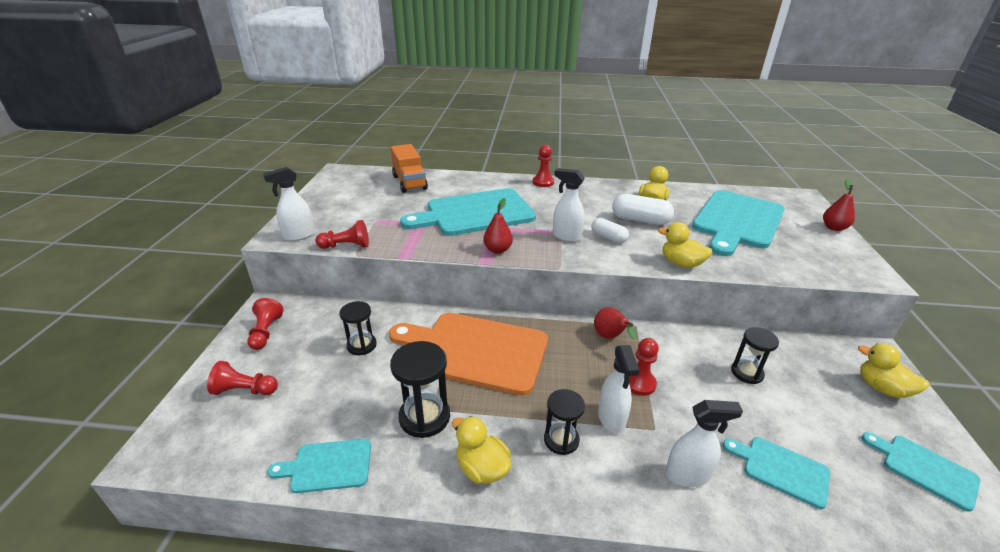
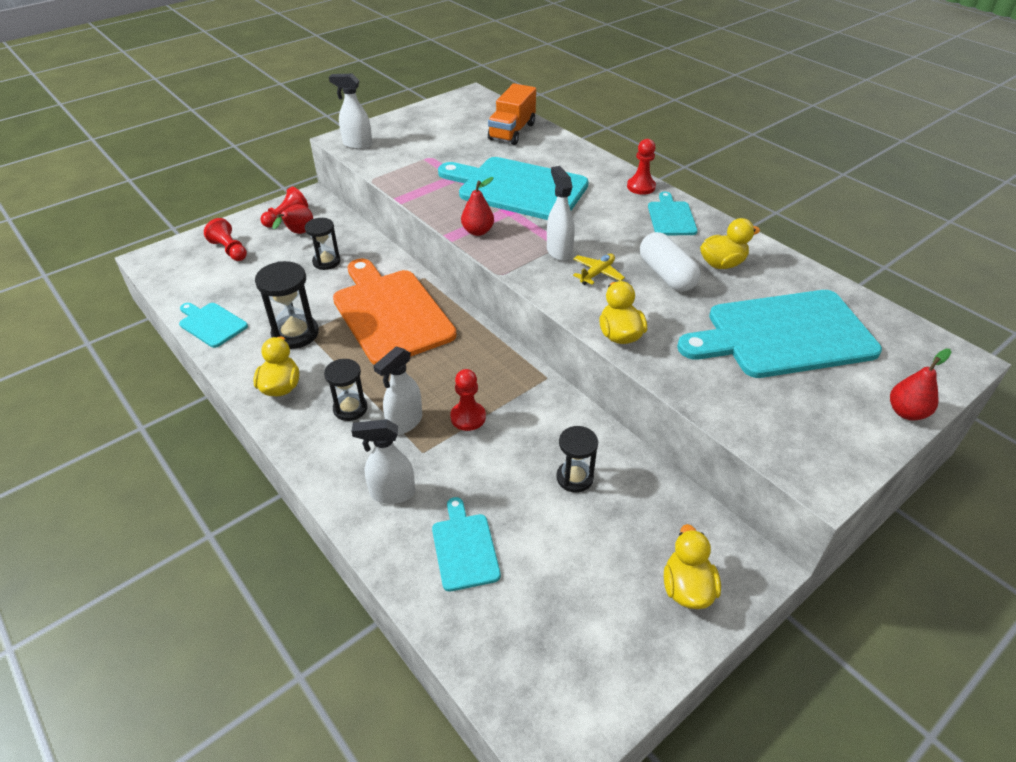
camera: 45 degrees right, 10 degrees up
(346, 246) = (375, 169): red pawn -> none
(608, 237) = (597, 273): white capsule -> yellow plane
(610, 337) = (507, 371): red pear -> red pear (298, 233)
(687, 475) = (392, 493): white spray bottle -> white spray bottle turned 135 degrees clockwise
(925, 469) = (586, 654): turquoise cutting board -> turquoise cutting board (671, 217)

